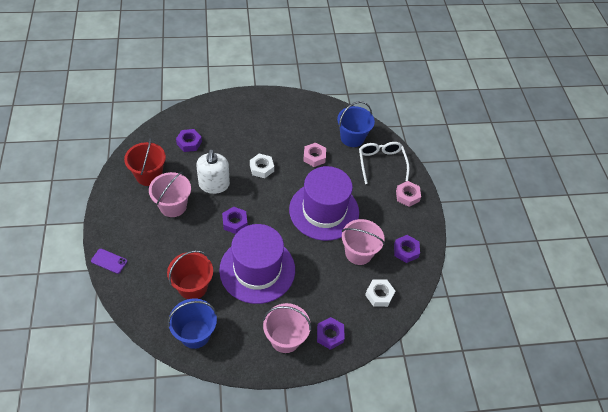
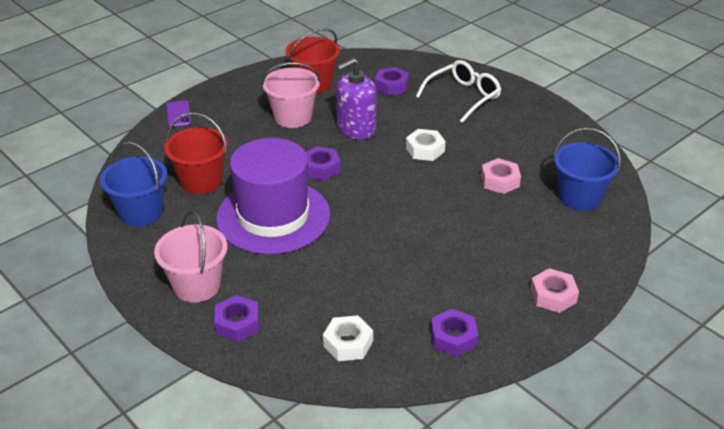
camera: 60 degrees right, 15 degrees down
(214, 184) = (356, 129): white soap dispenser -> purple soap dispenser
(324, 211) = (425, 228): purple hat -> none
(358, 253) = (395, 291): pink bucket -> none
(381, 163) = (575, 243): white glasses -> white glasses (463, 96)

